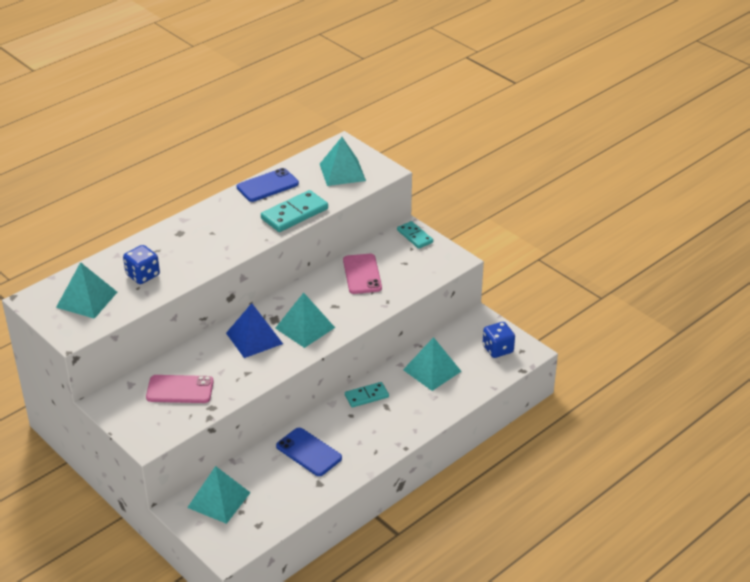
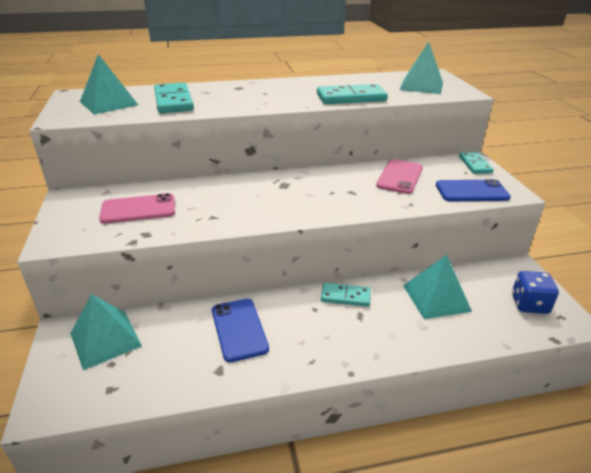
camera: 30 degrees right, 5 degrees down
(143, 275) = (173, 101): blue dice -> turquoise domino
(180, 389) = (138, 209): pink phone -> pink phone turned 45 degrees counterclockwise
(254, 338) = (250, 193): blue pyramid -> none
(267, 185) = (345, 80): blue phone -> blue phone (471, 191)
(305, 327) = (306, 199): turquoise pyramid -> none

